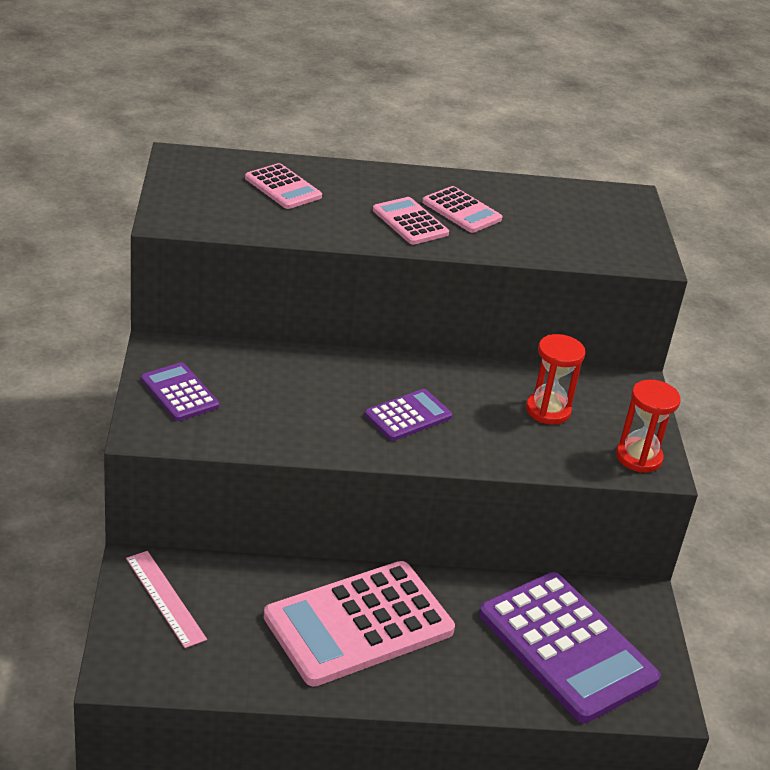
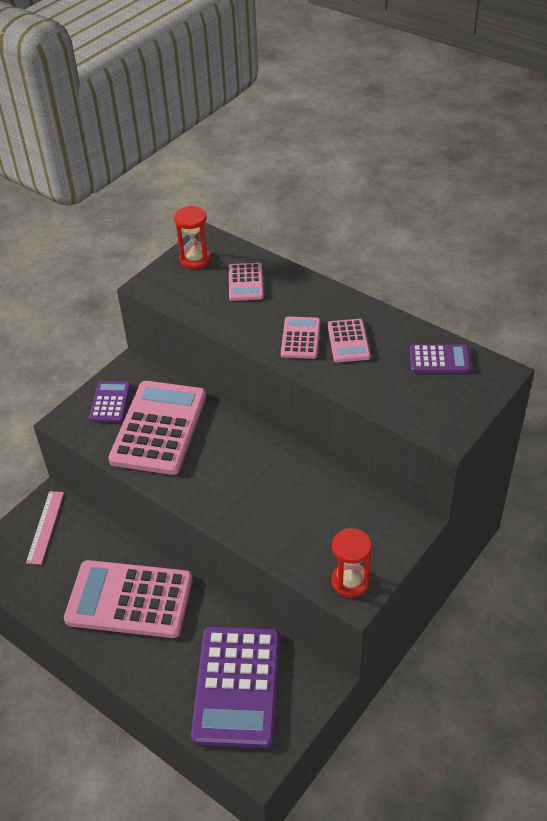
camera: 45 degrees right, 10 degrees up
(272, 397) = (159, 428): none -> pink calculator
(408, 416) = (227, 477): purple calculator -> purple calculator (439, 359)
(548, 410) = (325, 515): red hourglass -> red hourglass (195, 259)

